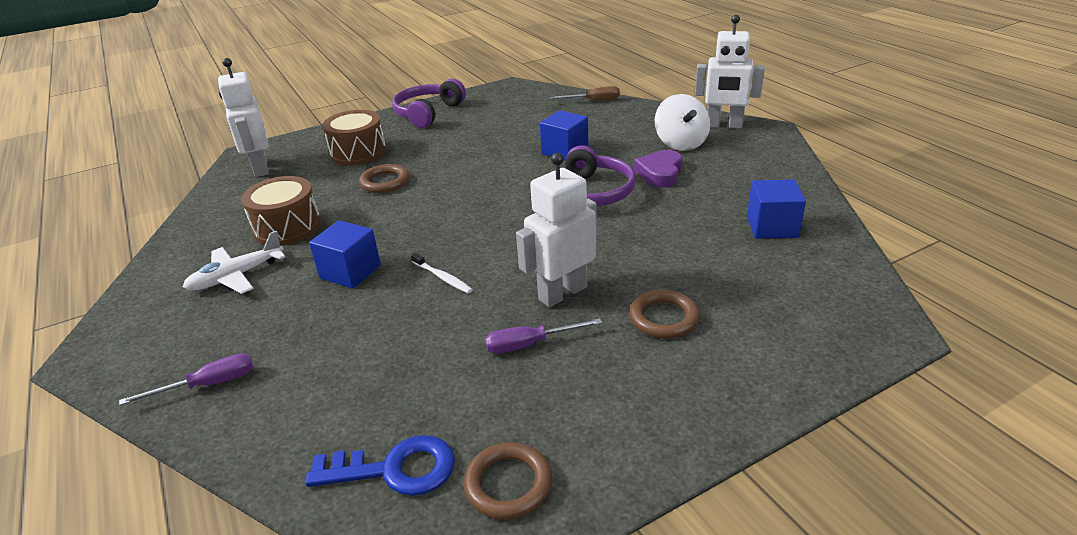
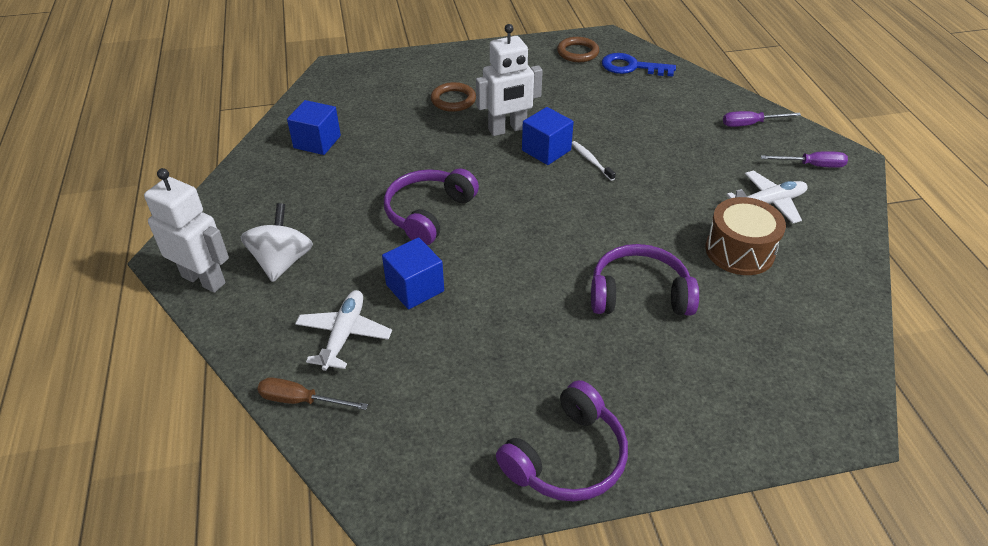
camera: 165 degrees left, 10 degrees up
(260, 168) = (813, 375): white robot -> none
(350, 272) = (667, 183): blue cube -> blue cube (546, 150)
(358, 152) = (678, 370): brown drum -> none
(385, 182) = (639, 294): brown ring -> purple headphones
(530, 344) = (543, 104): purple screwdriver -> purple screwdriver (812, 165)
(594, 124) = (344, 334): none -> white plane
(660, 173) = (345, 222): purple heart -> none

